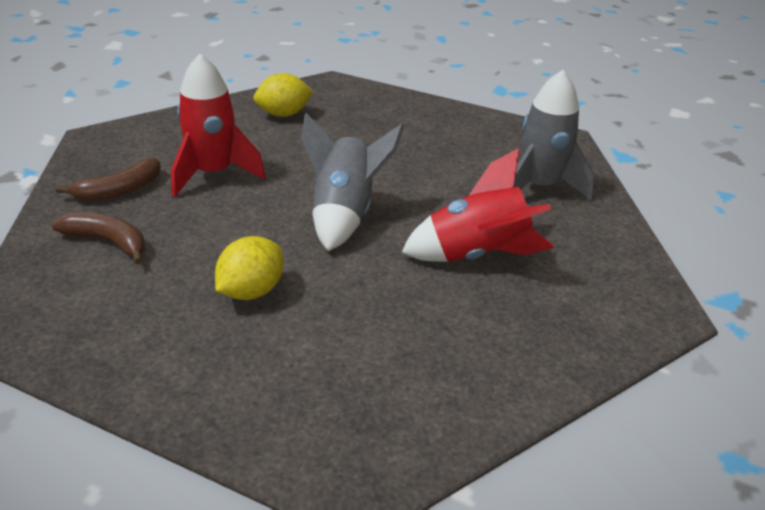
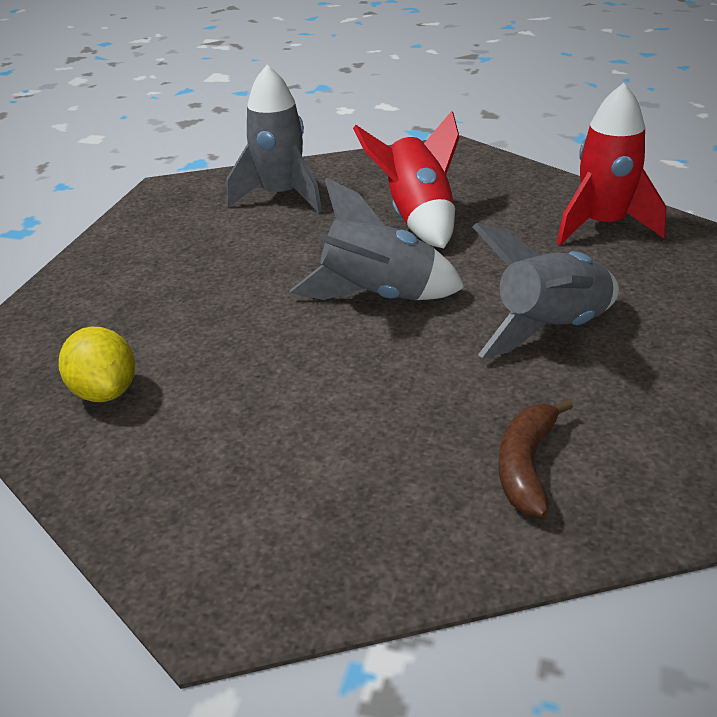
camera: 95 degrees left, 0 degrees up
(119, 190) = (393, 502): brown banana -> none
(213, 174) = (314, 417): red rocket -> red rocket (602, 226)
(251, 291) = (550, 329): yellow lemon -> grey rocket

